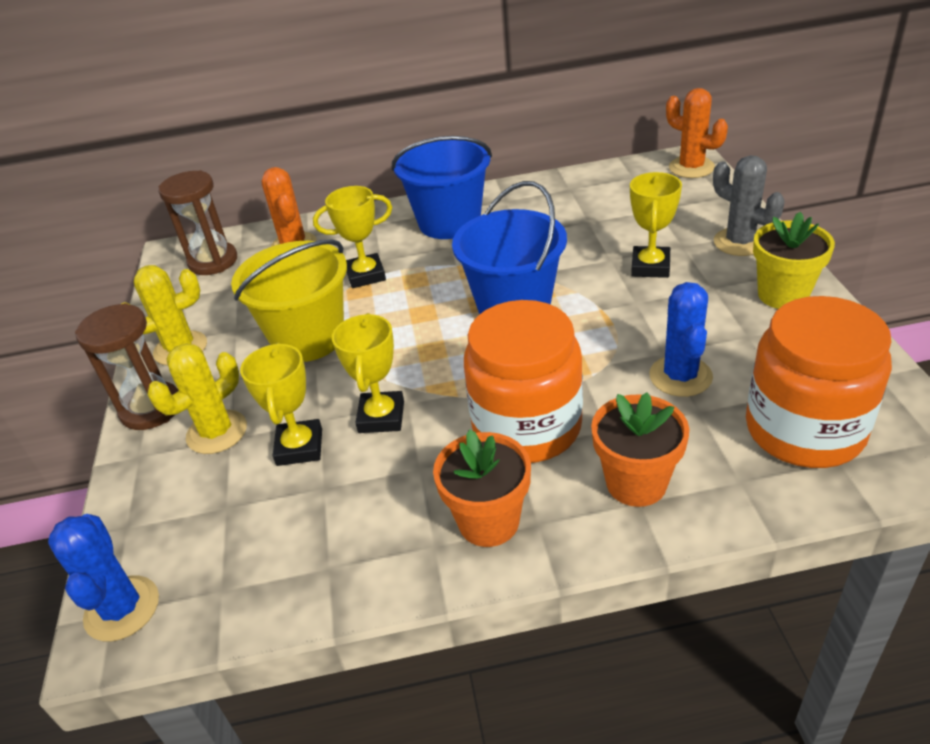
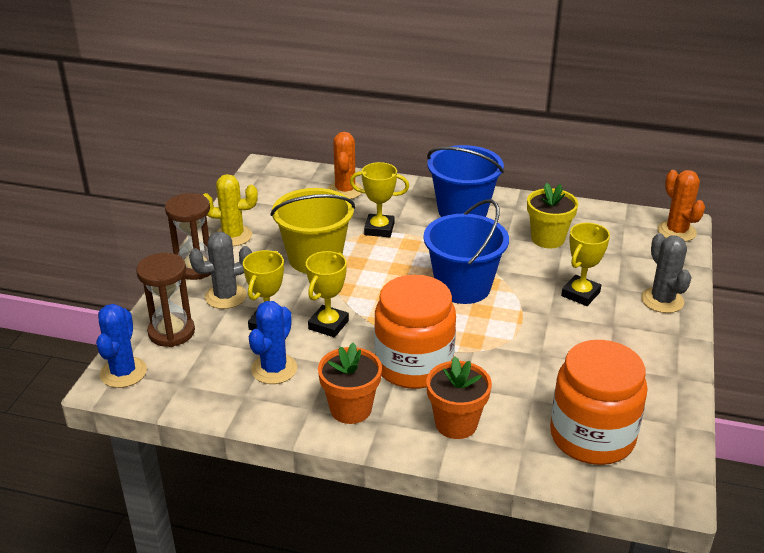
camera: 20 degrees right, 5 degrees down
(213, 261) = (285, 183): brown hourglass -> brown hourglass (171, 332)
(217, 432) = (226, 296): yellow cactus -> grey cactus
(680, 376) = (538, 373): blue cactus -> blue cactus (274, 369)
(783, 295) = (659, 348): yellow flower pot -> yellow flower pot (548, 239)

